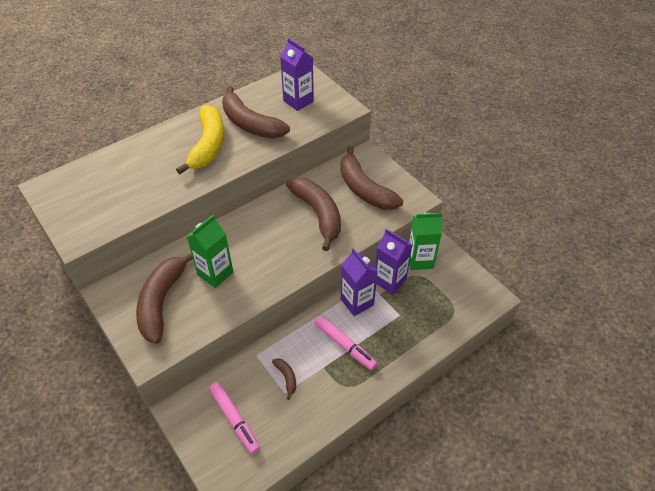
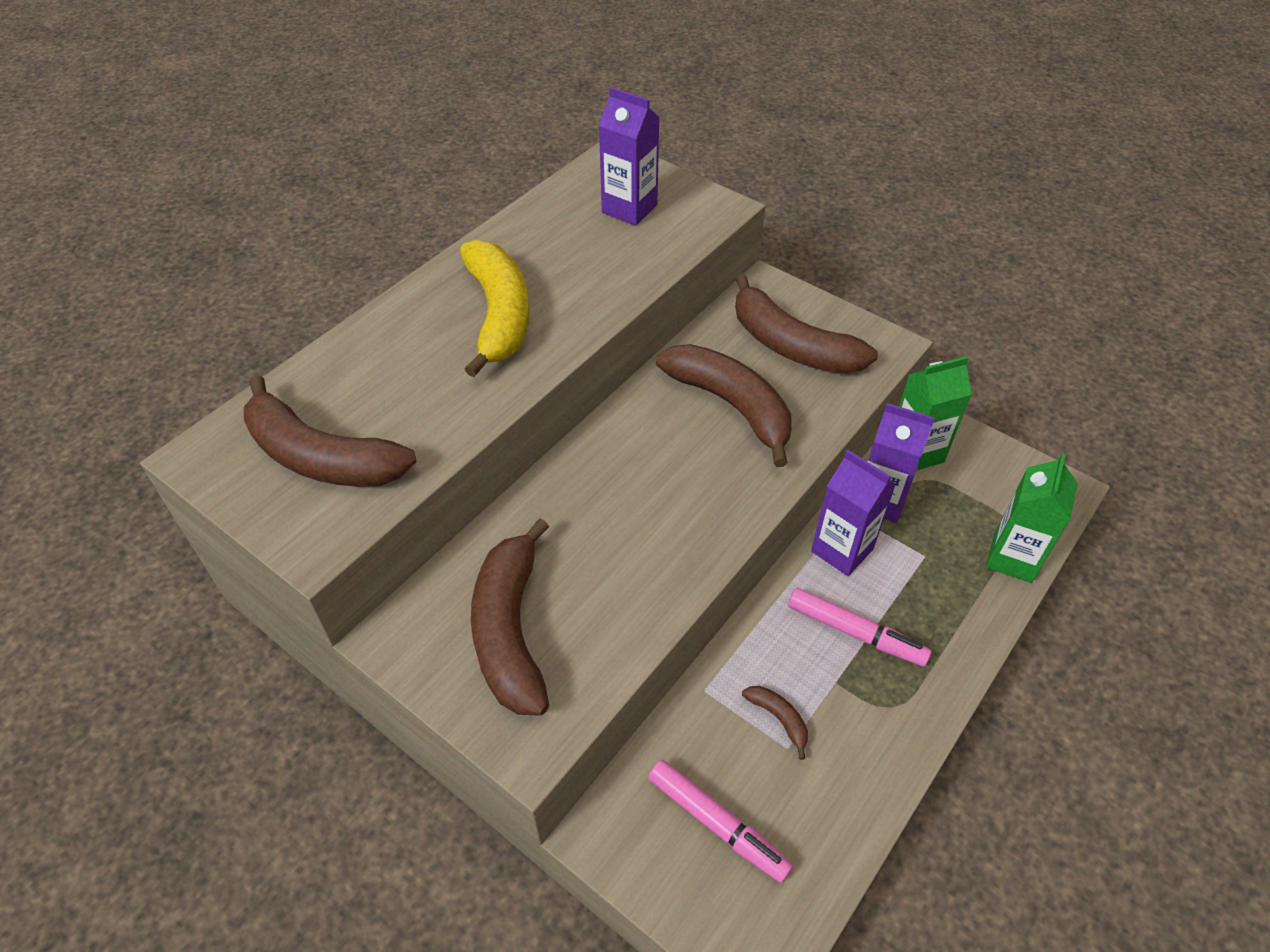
camera: 15 degrees left, 0 degrees up
(215, 273) = (591, 553): green carton -> green carton (1012, 558)
(250, 124) = (560, 263): brown banana -> brown banana (321, 456)

